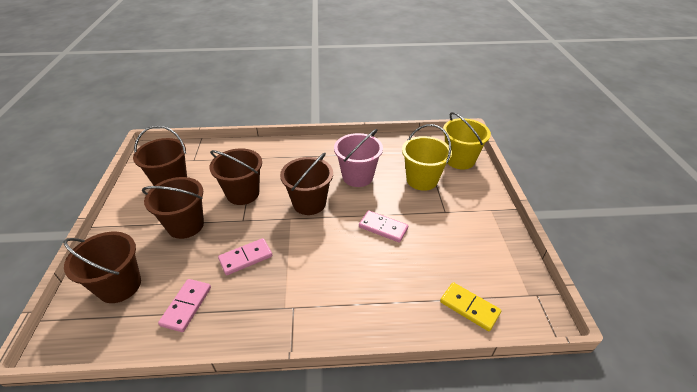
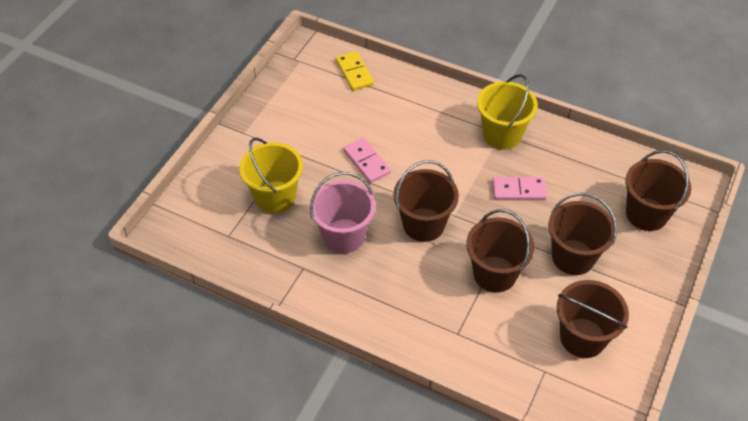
camera: 150 degrees left, 10 degrees up
(186, 306) = (585, 169): pink domino -> none
(459, 160) = (202, 203): yellow bucket -> yellow bucket (502, 135)

